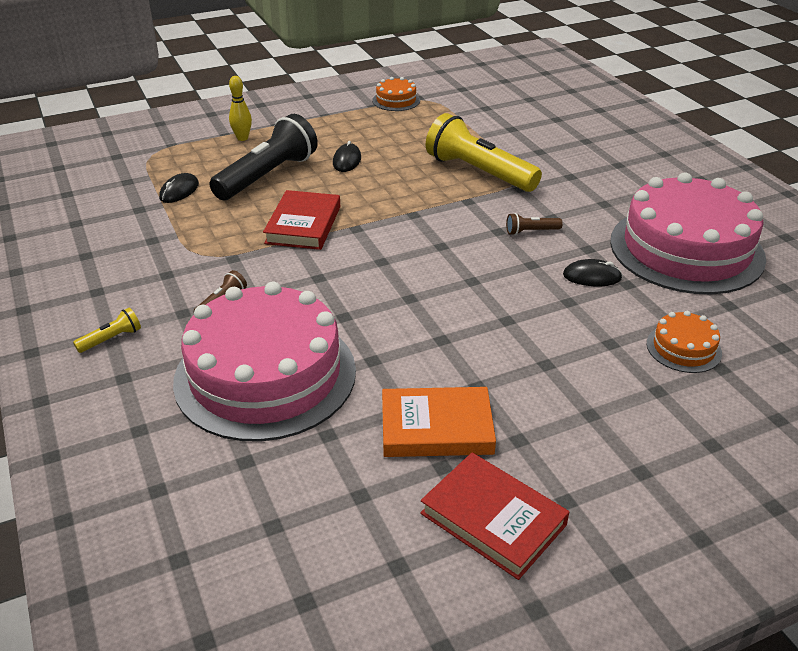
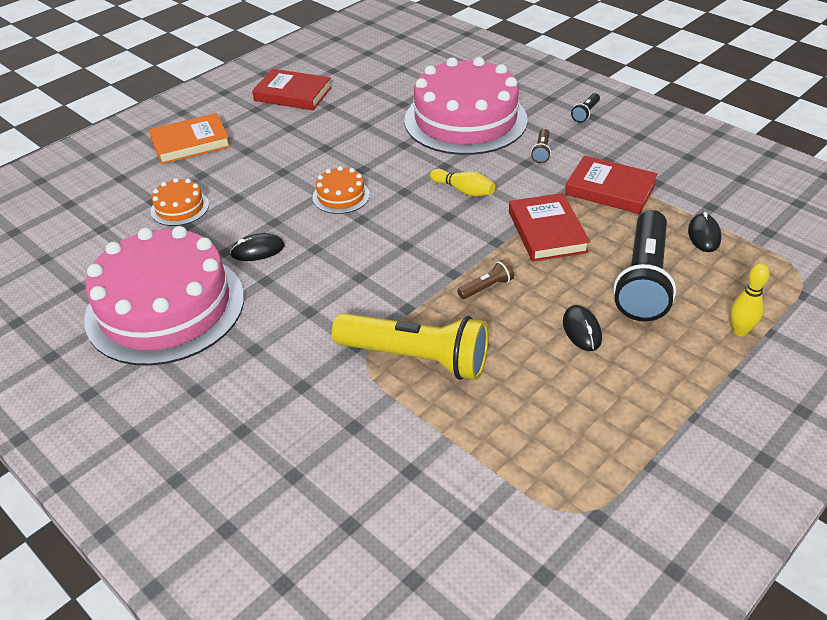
camera: 160 degrees right, 5 degrees up
(111, 339) = (585, 113): yellow flashlight -> black flashlight
(203, 245) = (610, 189): none -> red book
(346, 281) = (464, 191): none -> yellow bowling pin
(396, 100) = (624, 492): orange cake -> orange cake (341, 196)
(436, 427) = (341, 121): orange book -> orange book (190, 143)
(531, 231) = (326, 285): brown flashlight -> brown flashlight (486, 287)

